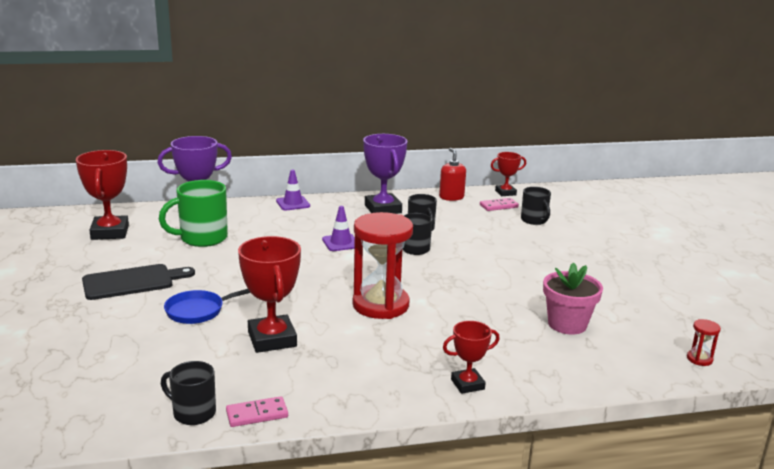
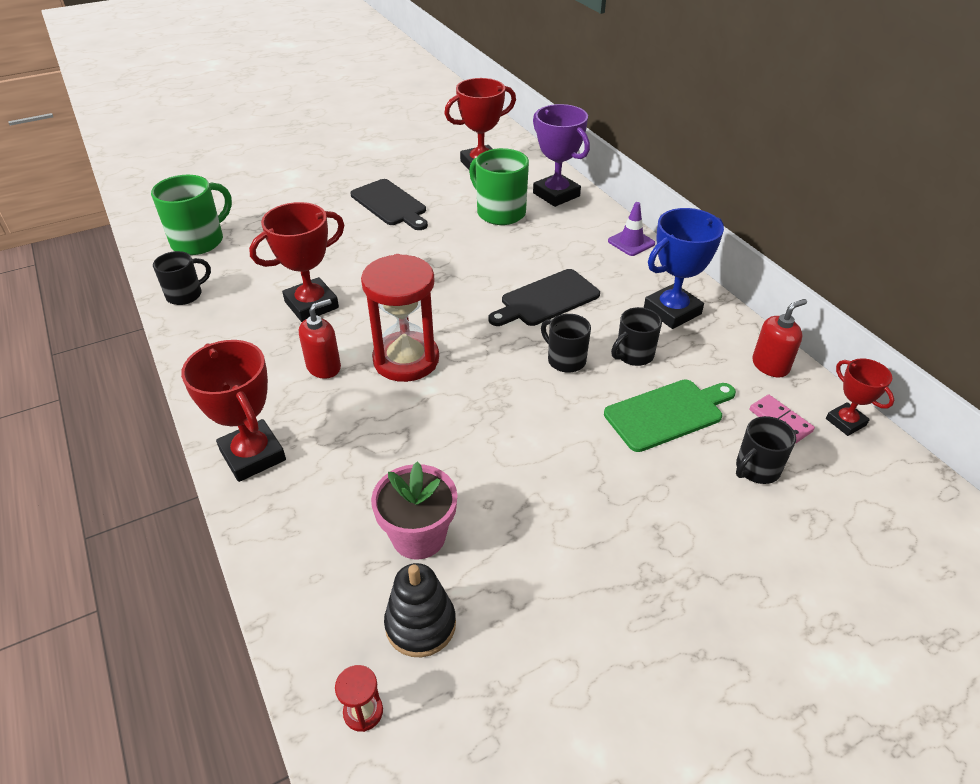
camera: 75 degrees right, 20 degrees up
(83, 400) = (199, 241): none -> green mug
(193, 413) = (185, 295): black mug -> black mug turned 45 degrees clockwise
(199, 311) = (350, 252): blue pan -> none
(257, 414) = (186, 327): pink domino -> none
(341, 243) = (547, 299): purple traffic cone -> black cutting board
(369, 341) = (324, 367): none -> red soap dispenser
(383, 209) = (672, 311): purple trophy -> blue trophy
(467, 384) = (253, 455): red trophy -> red trophy, size x1.72
(481, 231) = (667, 413): none -> green cutting board
(637, 333) = (420, 624): none -> black stacking toy

